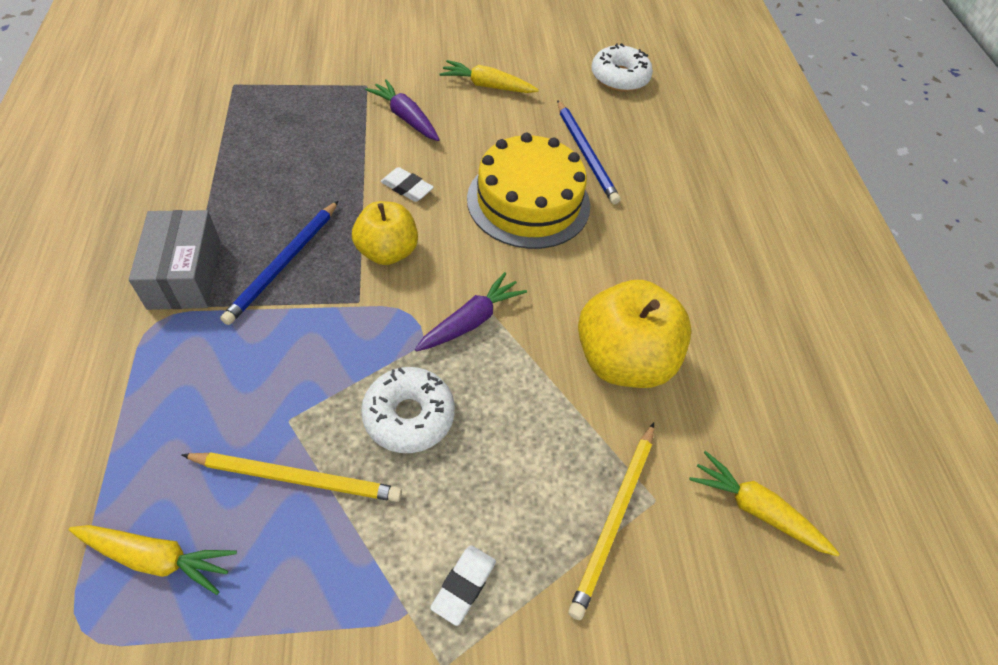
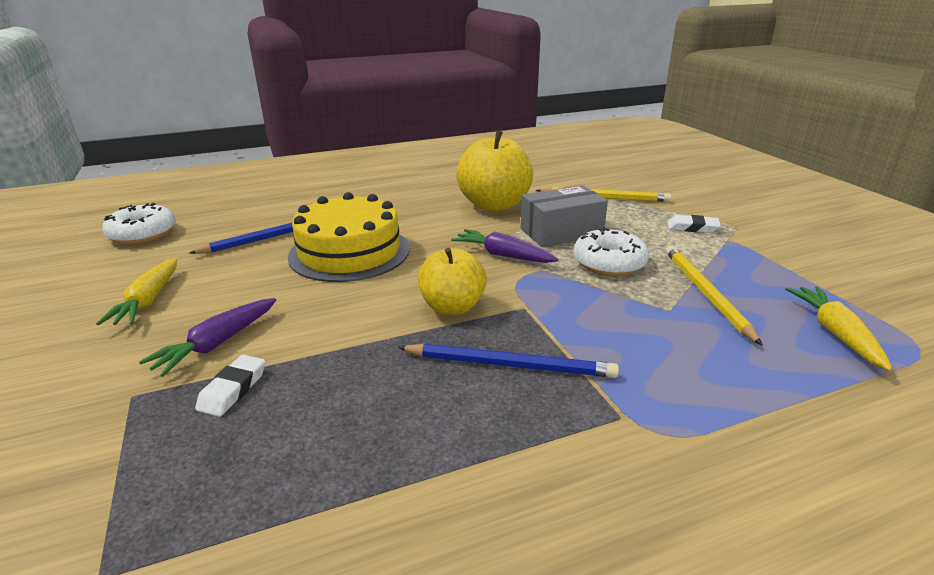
camera: 100 degrees left, 25 degrees down
(184, 274) = (580, 438): grey box -> grey box (561, 232)
(407, 188) = (352, 315): white eraser -> white eraser (233, 389)
(757, 510) = (561, 171): yellow carrot -> none

